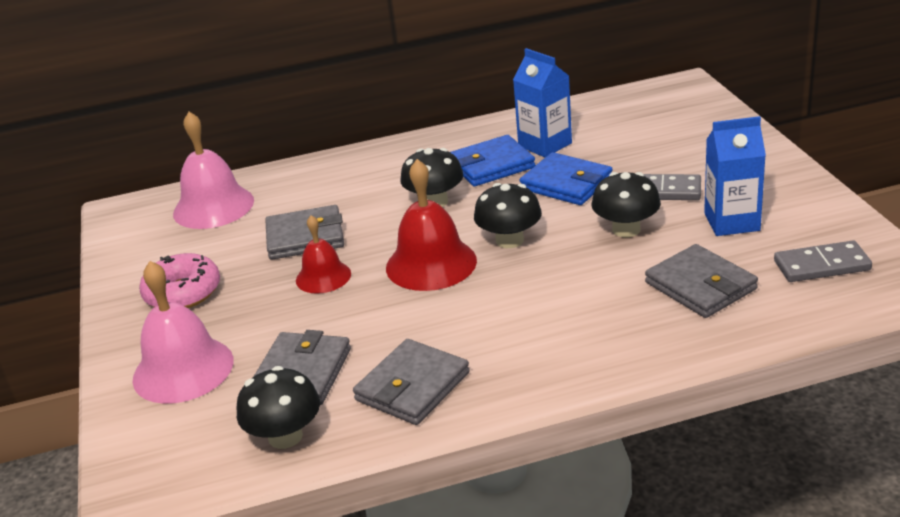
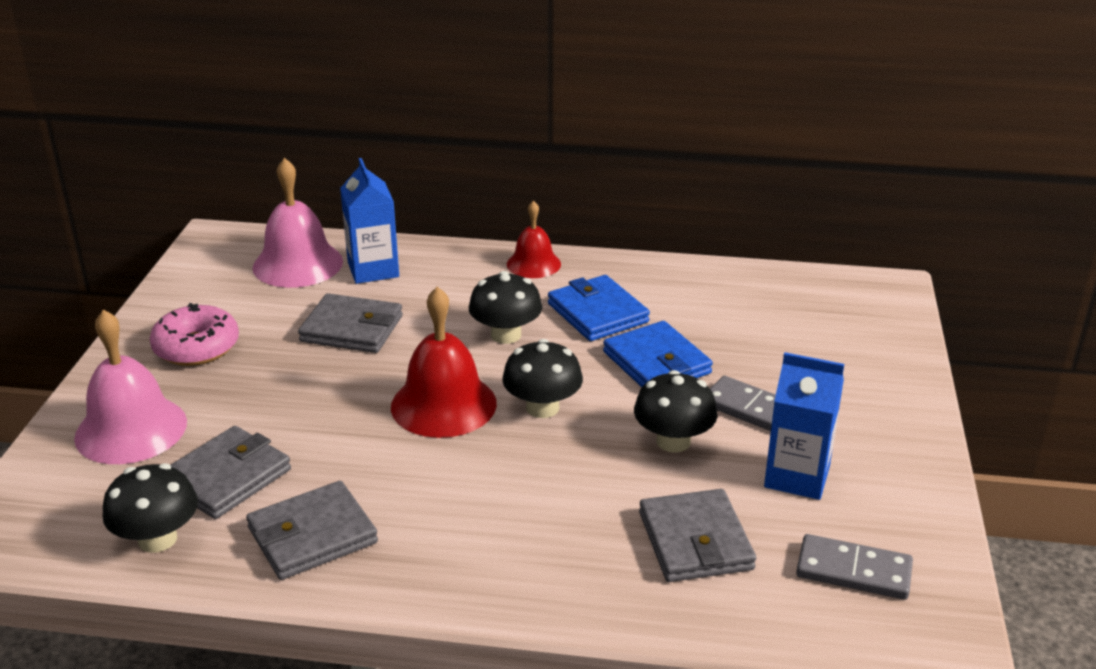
camera: 20 degrees right, 0 degrees up
(323, 277) = (332, 379): red bell -> red bell (533, 264)
(491, 165) = (597, 313): blue wallet -> blue wallet turned 60 degrees clockwise
(545, 145) = (673, 308): blue carton -> blue carton (373, 270)

